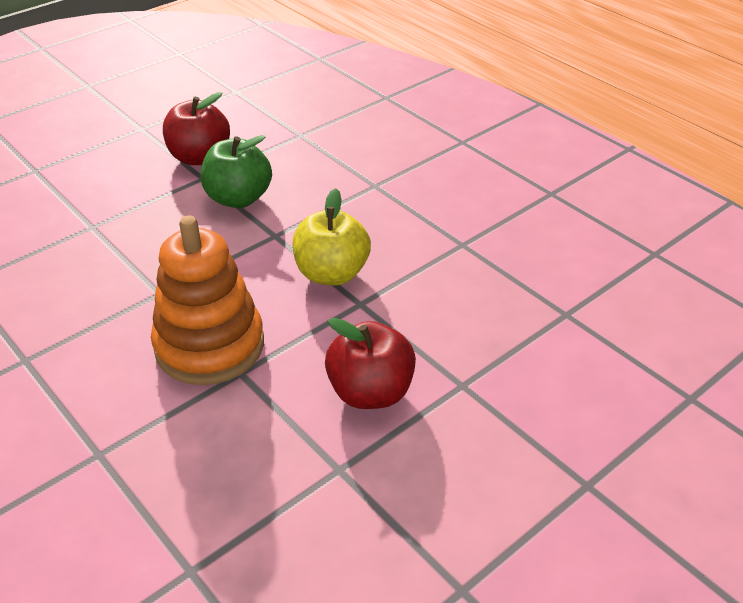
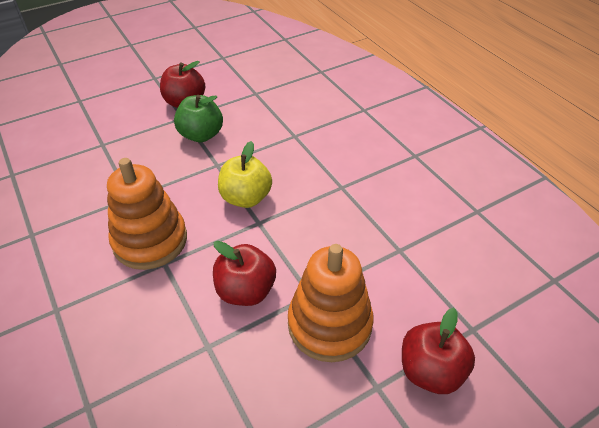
camera: 10 degrees right, 5 degrees up
(500, 418) = (329, 324): none -> orange stacking toy
(651, 455) = (430, 371): none -> red apple

